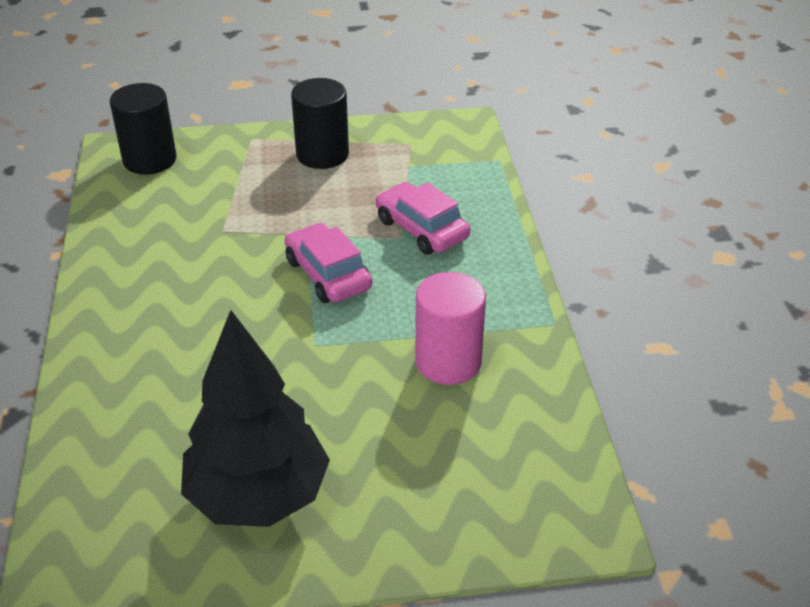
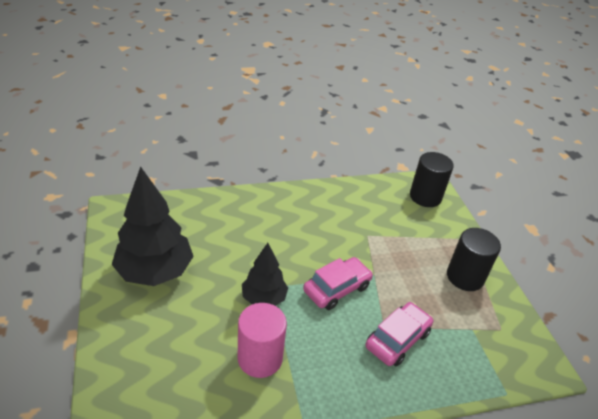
camera: 80 degrees right, 0 degrees up
(338, 353) = (264, 298): none -> black tree

